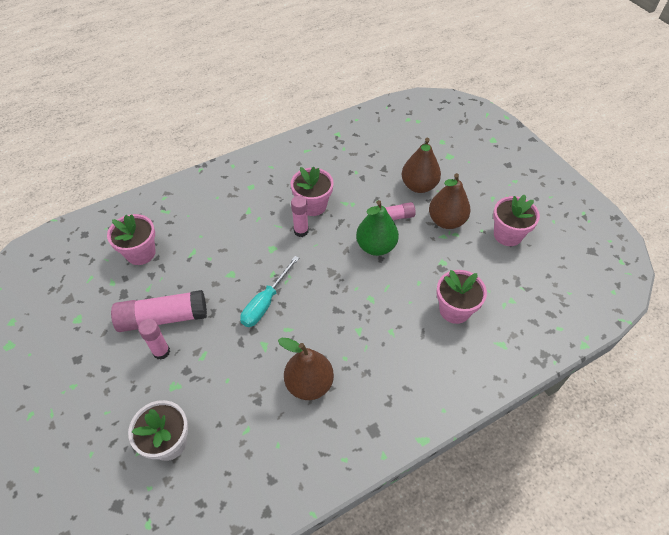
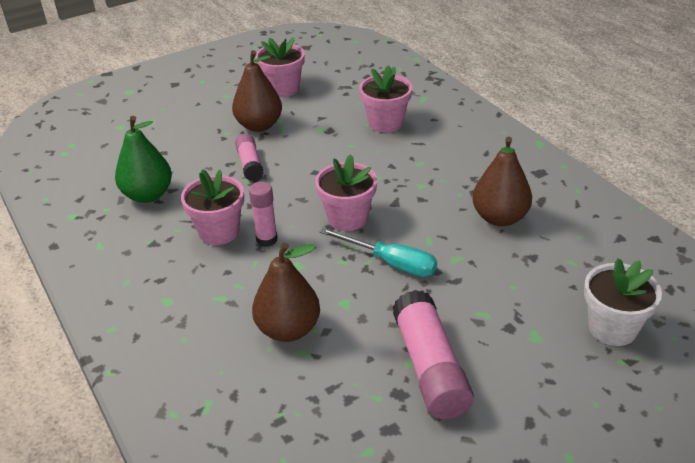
camera: 90 degrees left, 15 degrees down
(140, 253) = (303, 422): pink flower pot -> pink flower pot (347, 218)
(161, 352) = (487, 359): pink glue stick -> none
(376, 246) = (297, 175): green pear -> green pear (148, 195)
(419, 186) = (197, 144): brown pear -> brown pear (288, 329)

